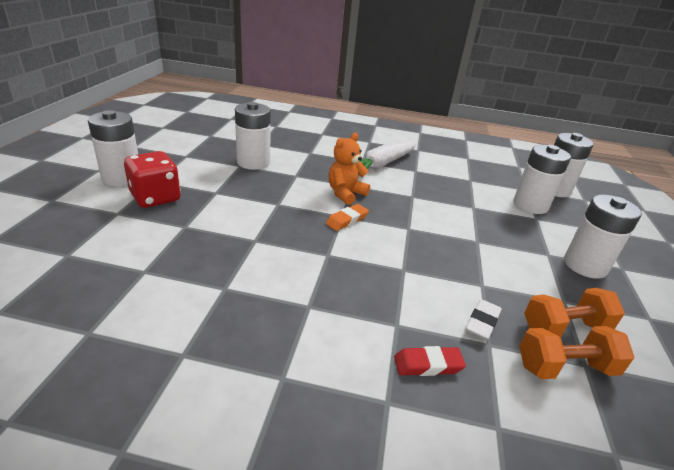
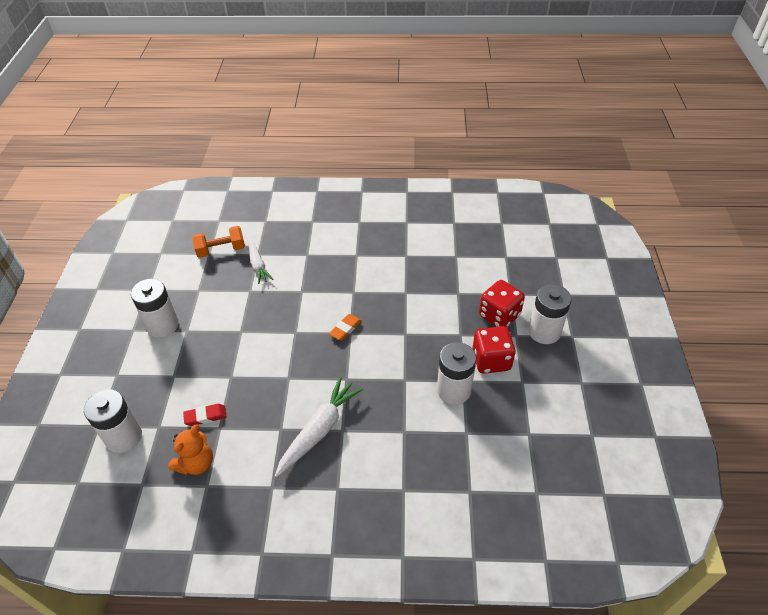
camera: 175 degrees right, 15 degrees up
(201, 171) = (491, 360): none -> red dice
(345, 194) = (351, 364): orange teddy bear -> orange teddy bear (196, 463)
(428, 365) = (292, 238): red eraser -> red eraser (205, 416)
(482, 322) = (258, 265): white eraser -> white carrot
(530, 205) = (169, 396): white battery -> none
(565, 328) = (209, 271): orange dumbbell -> none

